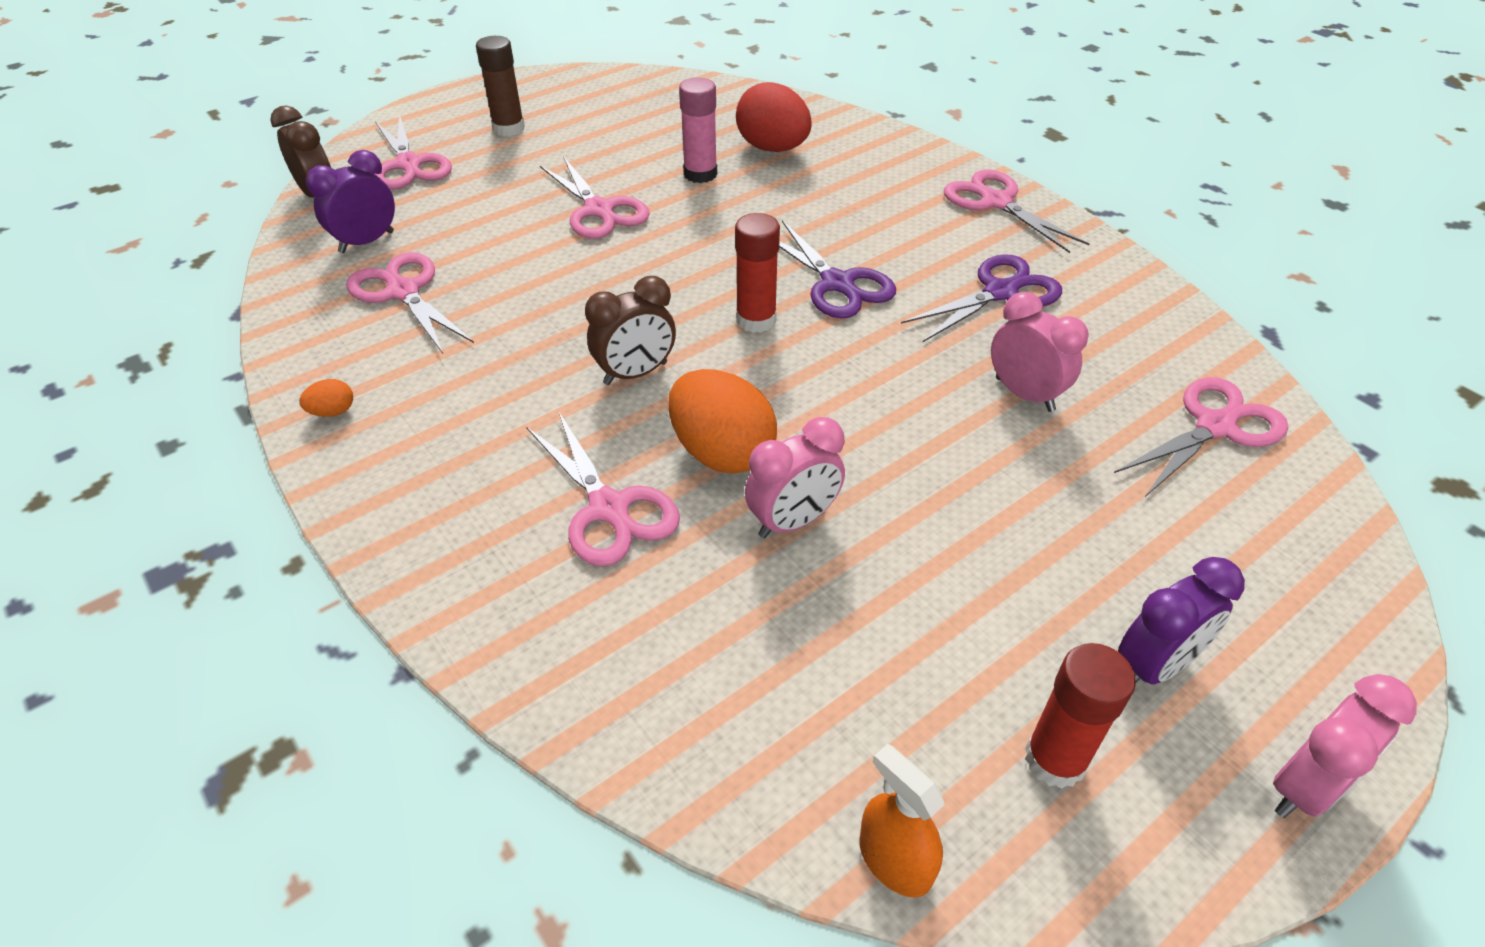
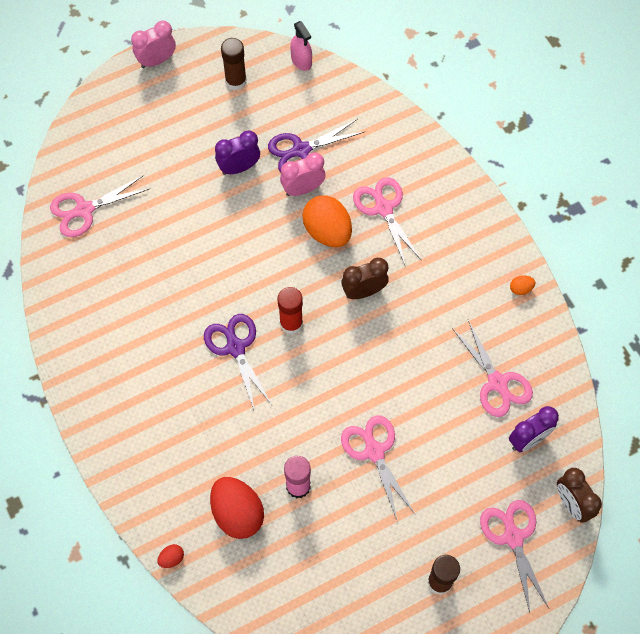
camera: 170 degrees left, 20 degrees up
(839, 114) = (172, 558): none -> red egg
(894, 861) = (301, 61): orange spray bottle -> pink spray bottle
(996, 202) = (103, 415): pink scissors -> none
(1000, 292) = (143, 324): purple scissors -> purple scissors (301, 150)
(1024, 394) = (166, 245): pink clock -> none
(1055, 759) = (236, 81): red glue stick -> brown glue stick
(1154, 665) = (182, 106): purple clock -> purple clock (239, 167)

